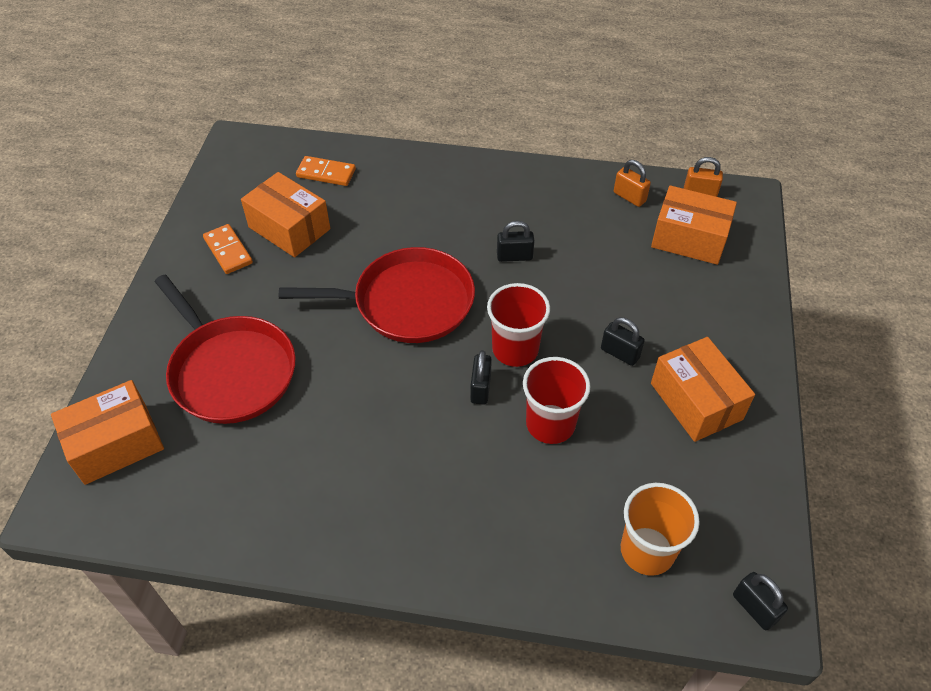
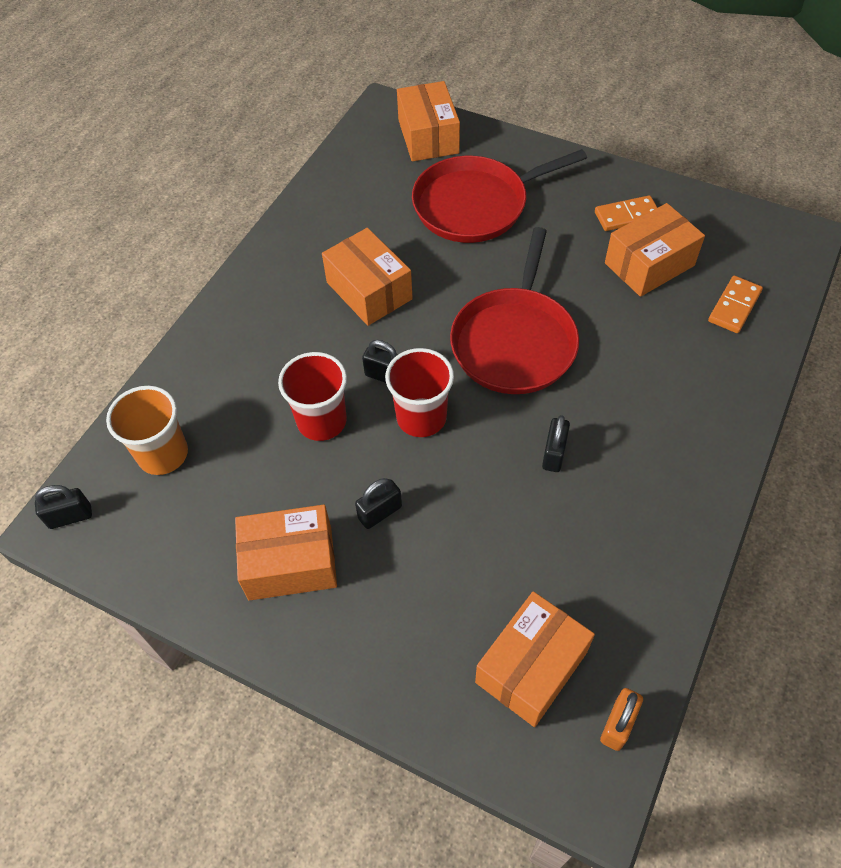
camera: 110 degrees right, 5 degrees up
(377, 433) = (369, 290): none -> orange box
(629, 197) = (629, 622): orange padlock -> none

